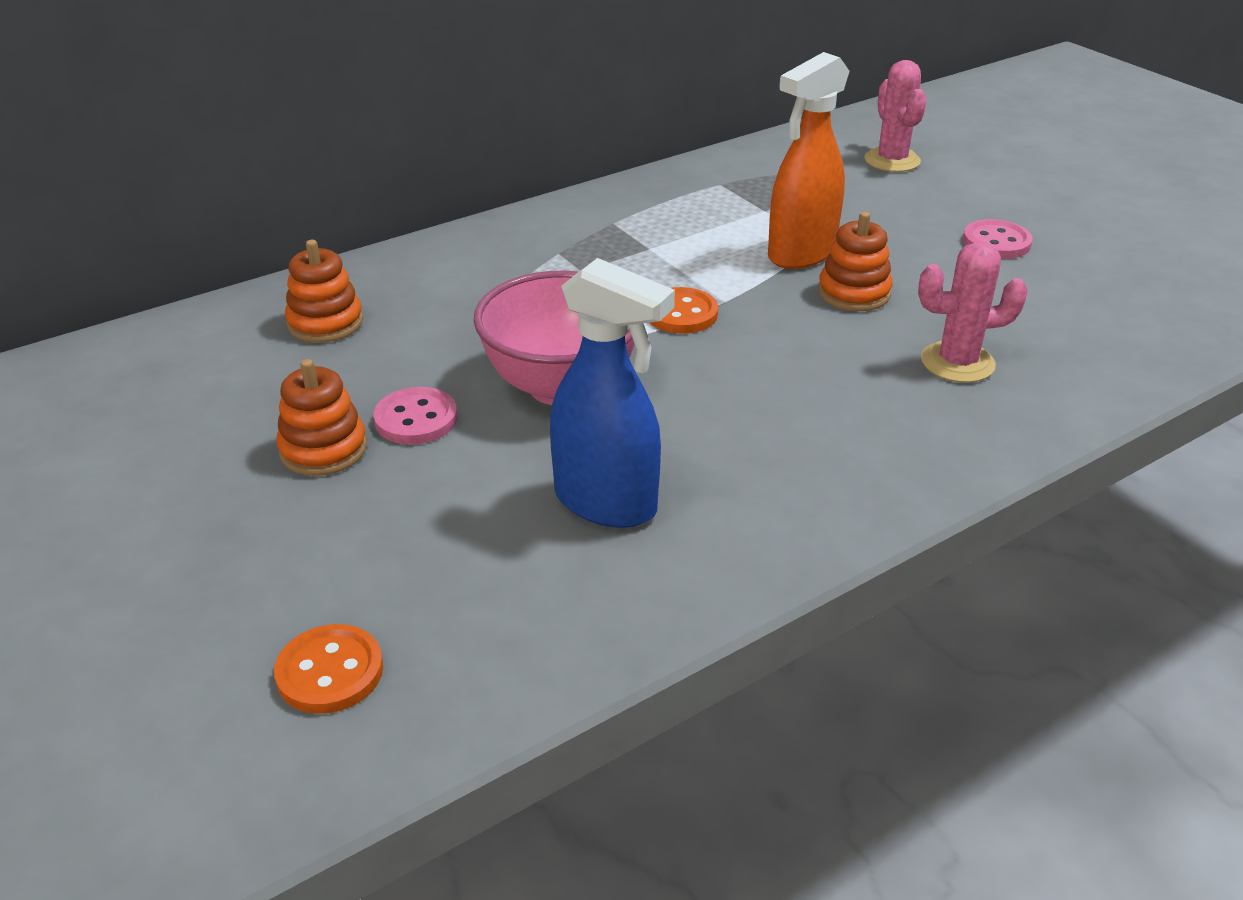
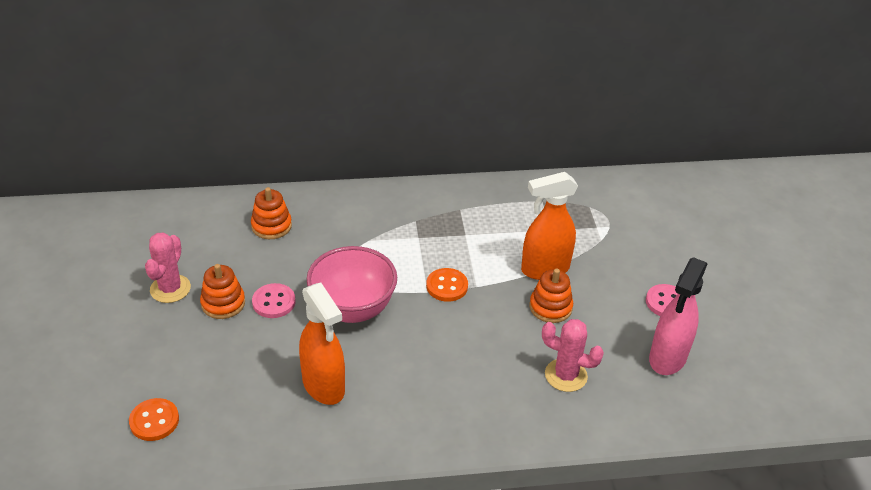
camera: 25 degrees right, 5 degrees up
(606, 503) = (324, 386): blue spray bottle -> orange spray bottle
(892, 160) = (660, 218): pink cactus -> pink cactus (170, 289)
(1064, 300) = (667, 358): none -> pink spray bottle

